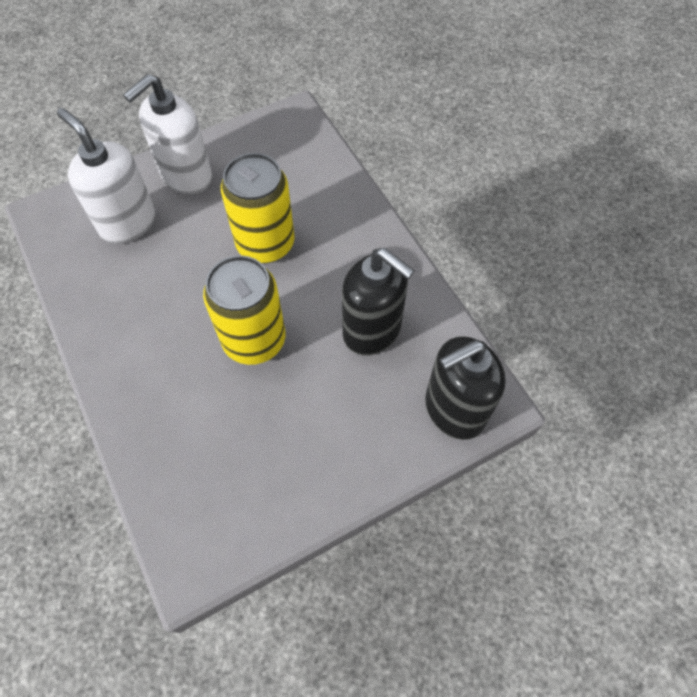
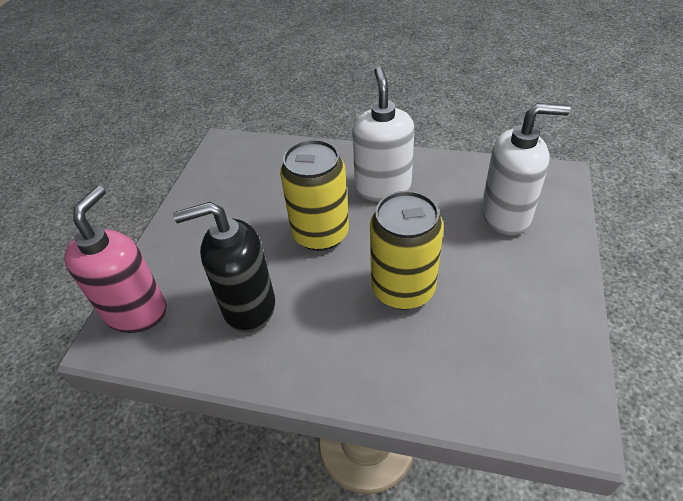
camera: 135 degrees right, 15 degrees down
(186, 176) = (535, 276): white soap dispenser -> white soap dispenser (383, 187)
(453, 410) = (136, 311): black soap dispenser -> pink soap dispenser

